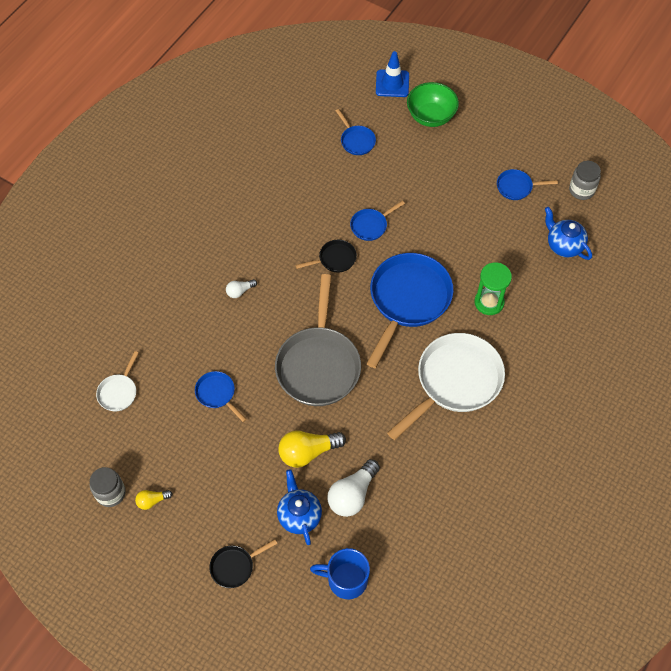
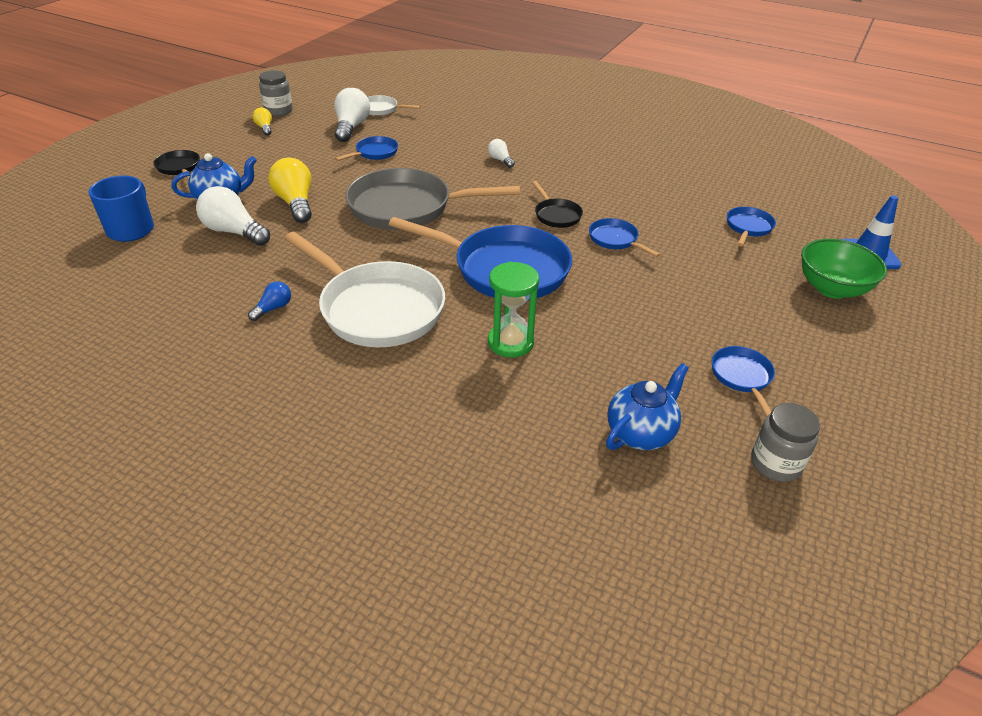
camera: 85 degrees right, 20 degrees down
(159, 418) = (351, 127): none -> white light bulb
(356, 141) = (748, 227): blue pan -> blue pan turned 150 degrees clockwise
(455, 449) = (273, 308): none -> blue light bulb

